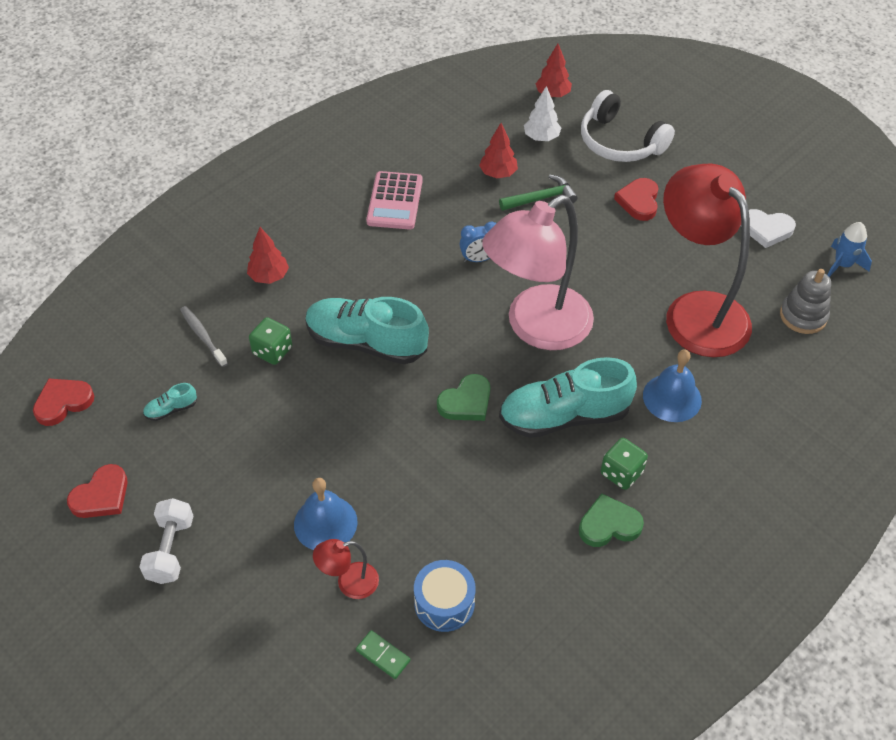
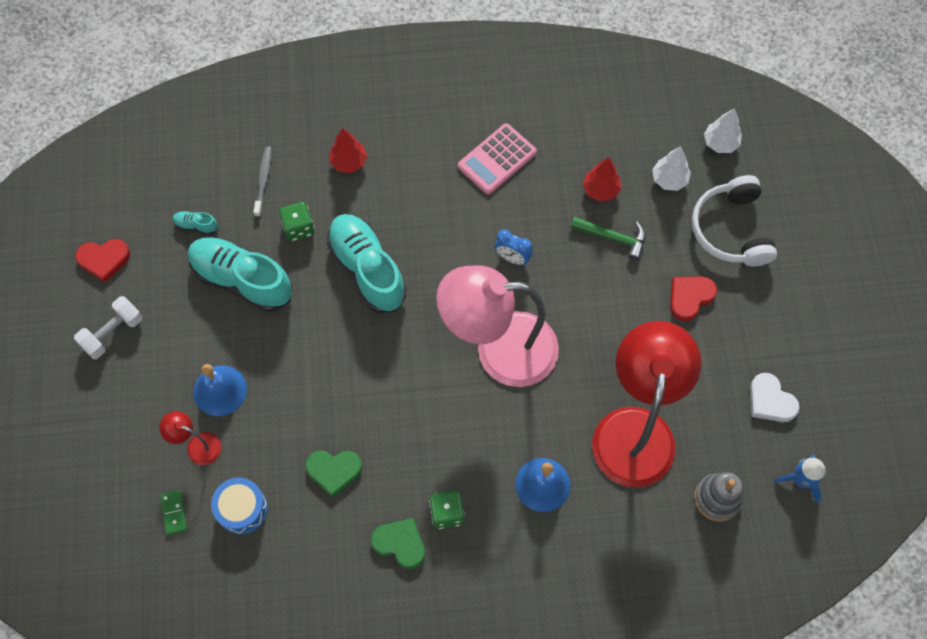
camera: 40 degrees right, 15 degrees up
(63, 402) = (135, 168): red heart -> none
(466, 402) = (392, 371): green heart -> green heart (334, 471)
(552, 94) = (720, 143): red tree -> white tree
(564, 416) = (449, 437): turquoise shoe -> turquoise shoe (242, 280)

